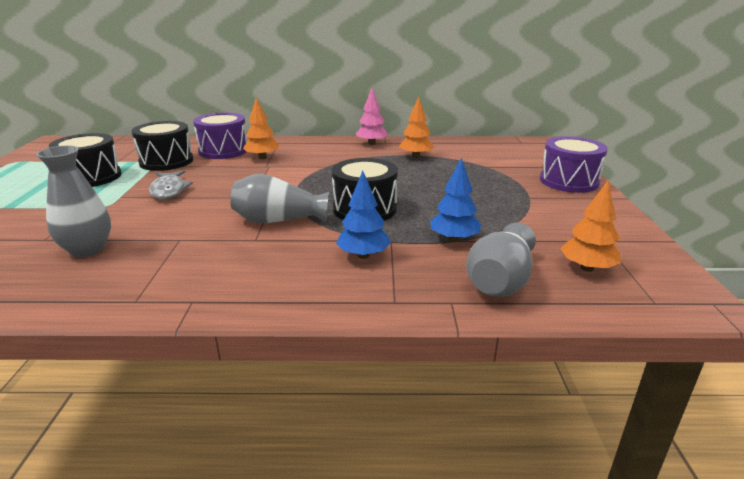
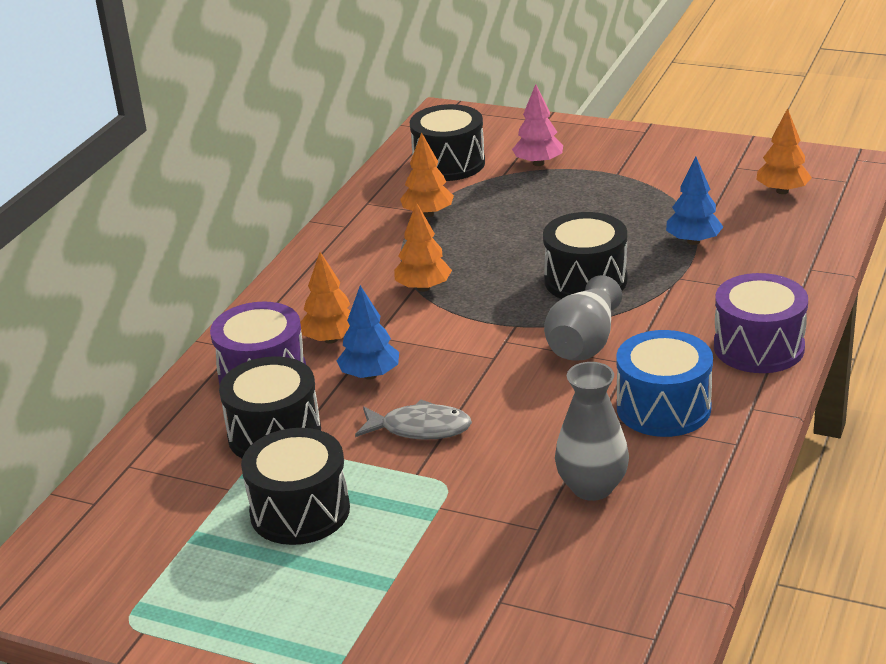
camera: 65 degrees left, 5 degrees up
(191, 261) = (663, 408): none -> blue drum
(328, 168) = (423, 288): none -> orange tree
(363, 255) = (703, 299): blue tree -> blue tree (370, 375)
(372, 143) = (341, 237): pink tree -> pink tree (538, 163)
(482, 152) = (449, 164): none -> black drum
(500, 281) = (785, 237): grey vase -> none
(568, 181) = (586, 139): purple drum -> purple drum (758, 347)

